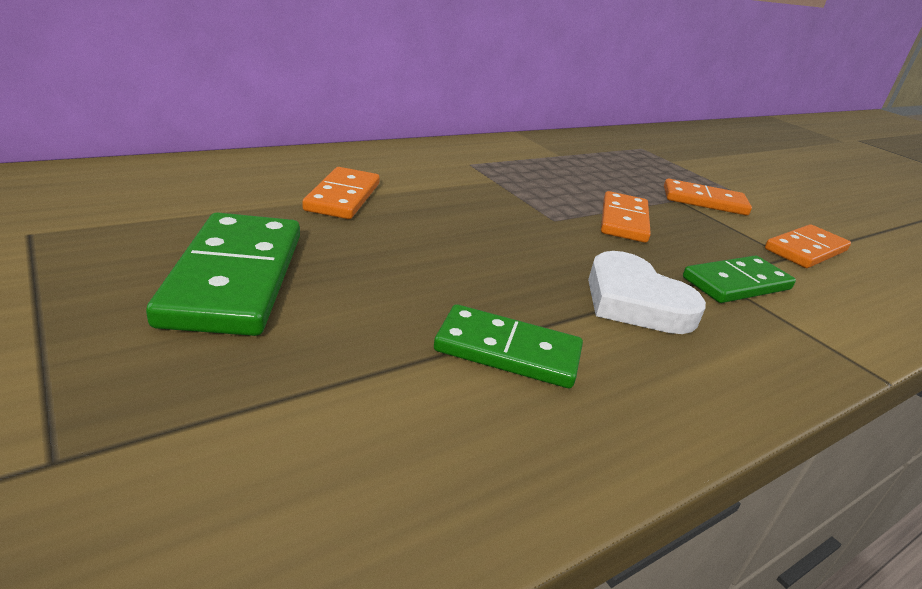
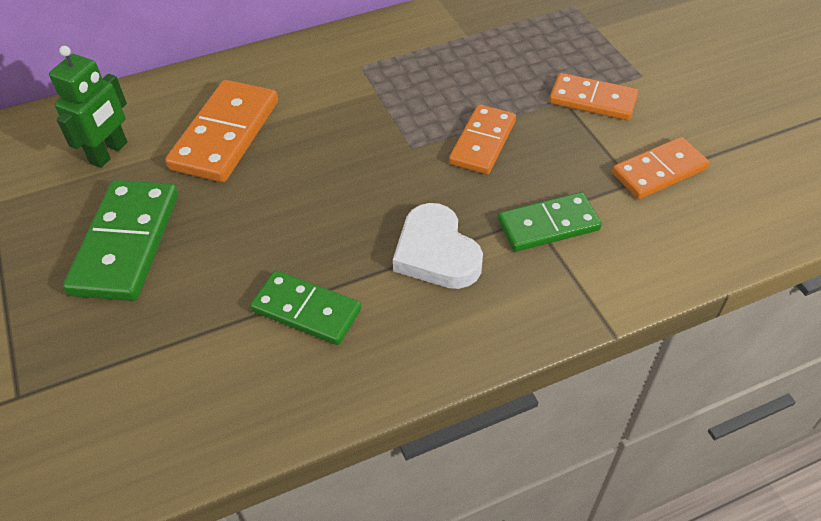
camera: 15 degrees right, 20 degrees up
(200, 201) = (109, 153): none -> green robot
(342, 197) = (225, 135): orange domino -> orange domino, size x1.50

